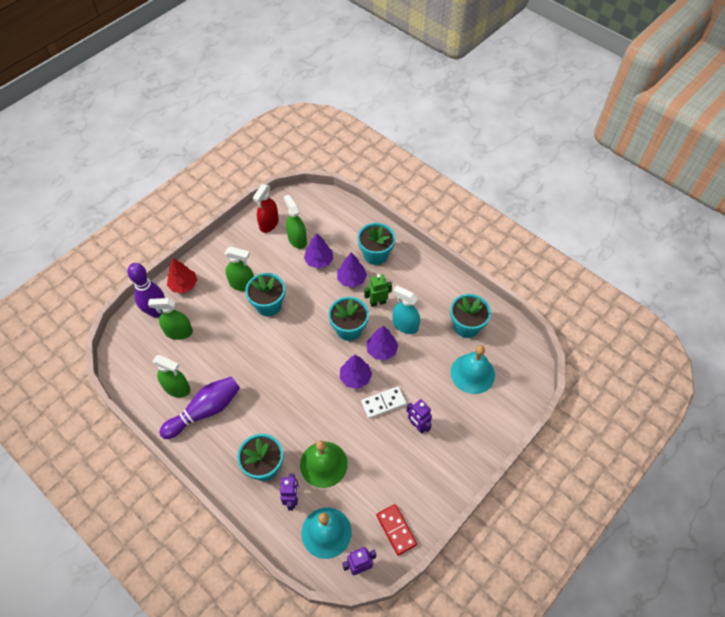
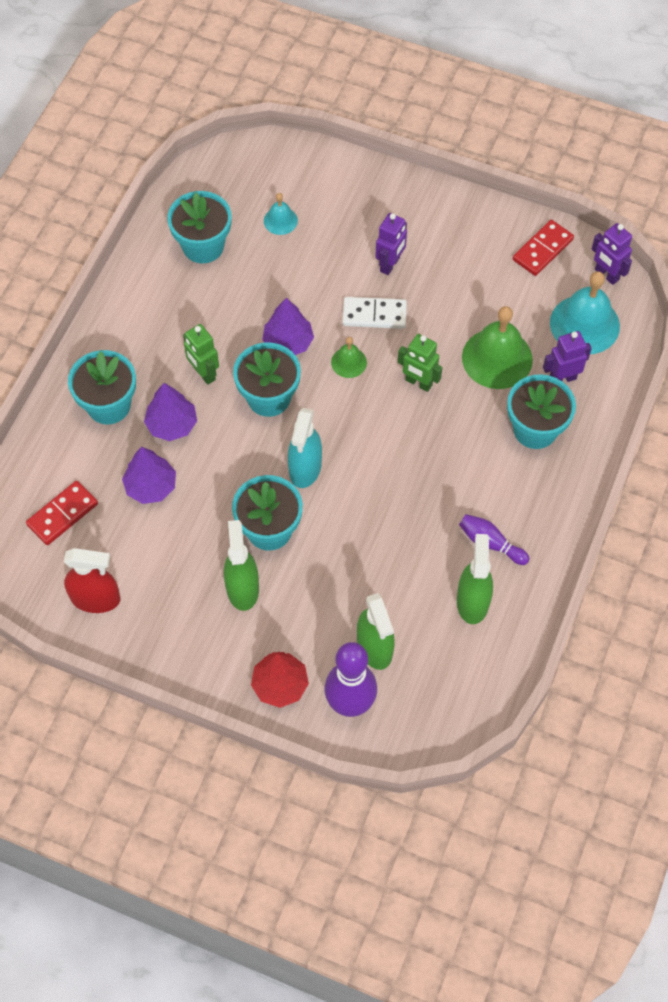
camera: 110 degrees left, 5 degrees up
(205, 411) = (490, 543): purple bowling pin -> purple bowling pin, size x0.54
(297, 240) = (117, 537): green spray bottle -> none
(320, 221) = (62, 514): none -> red domino
(325, 411) = (418, 383): none -> green robot
(355, 377) = (349, 362): purple tree -> green bell
(383, 403) = (374, 314): white domino -> white domino turned 45 degrees counterclockwise
(405, 325) = (232, 324): turquoise spray bottle -> turquoise spray bottle (305, 468)
(472, 373) = (280, 220): turquoise bell -> turquoise bell, size x0.51

